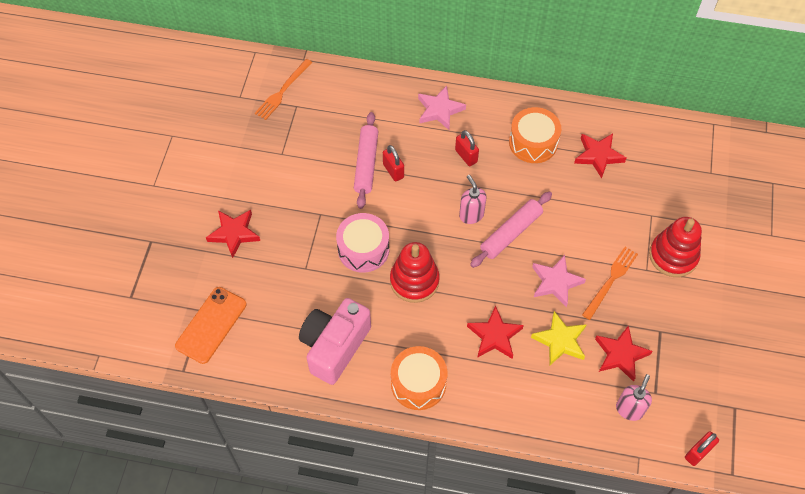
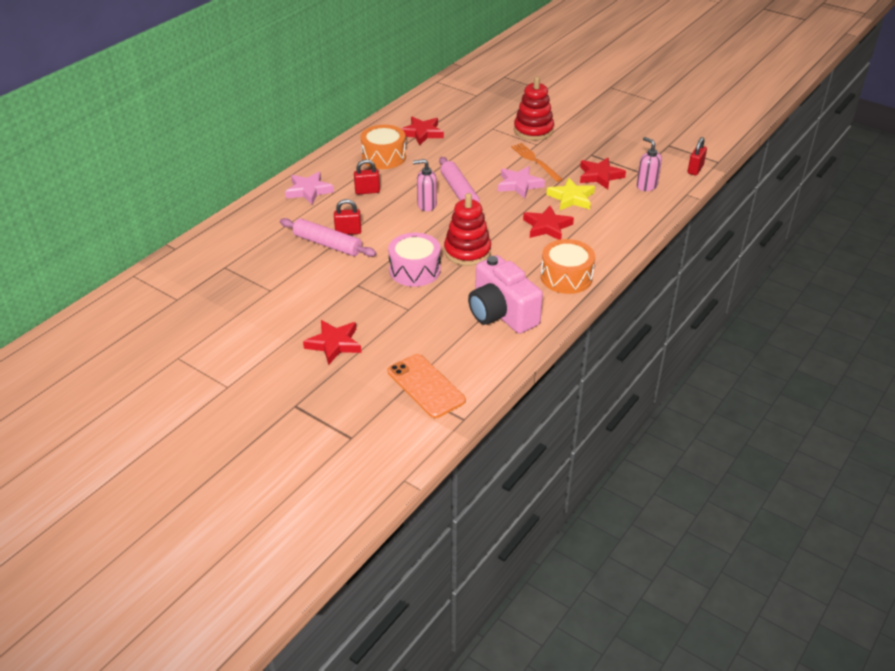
camera: 65 degrees left, 20 degrees down
(283, 91) = (199, 270): orange fork -> none
(698, 453) = (695, 169): red padlock -> red padlock turned 45 degrees clockwise

